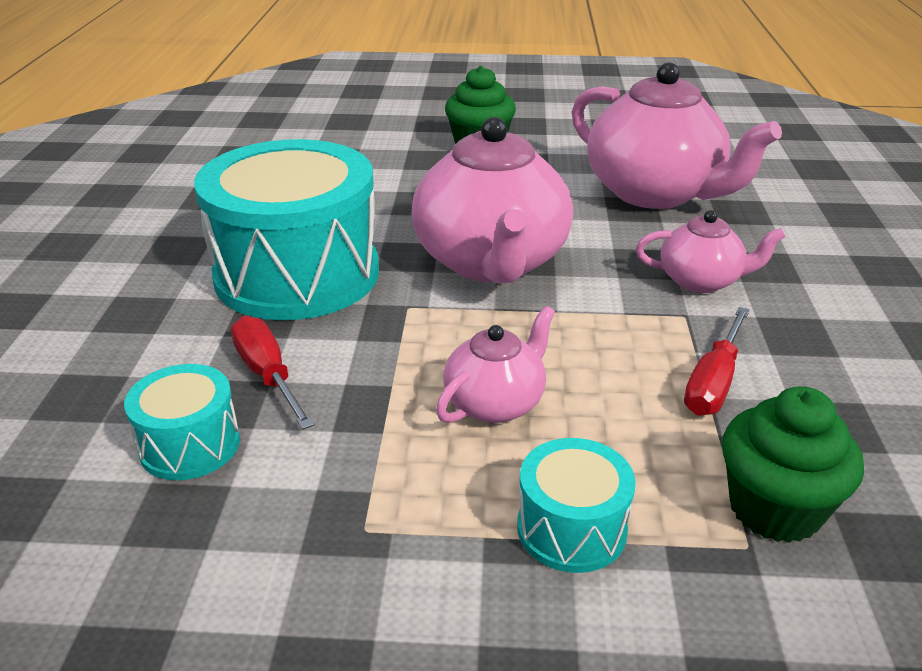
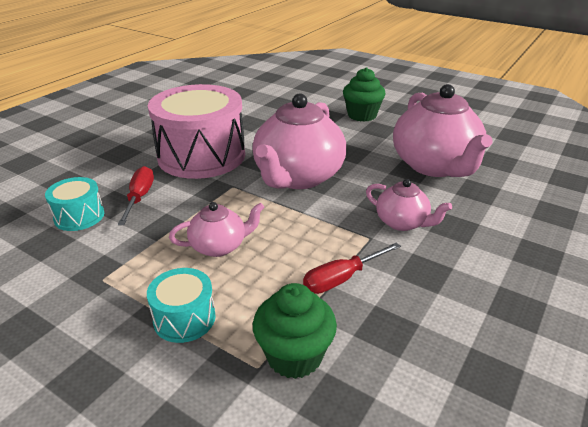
camera: 30 degrees right, 0 degrees up
(297, 274) = (201, 156): turquoise drum -> pink drum

